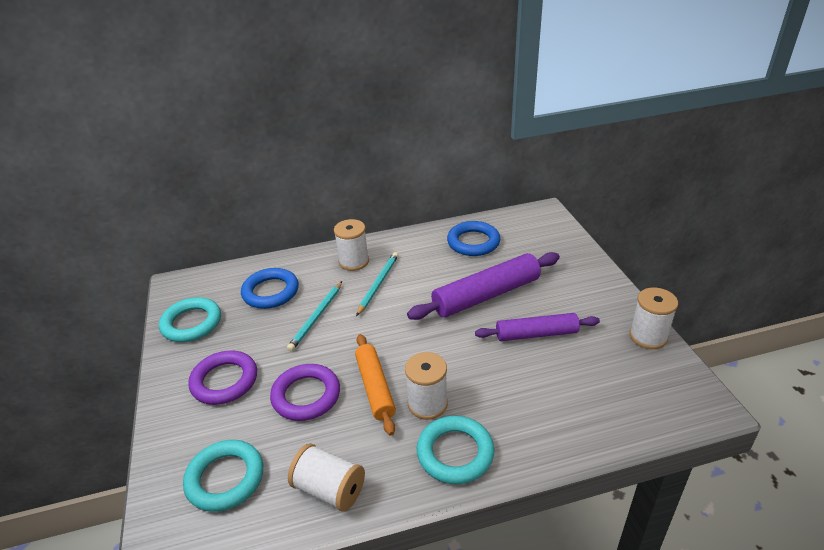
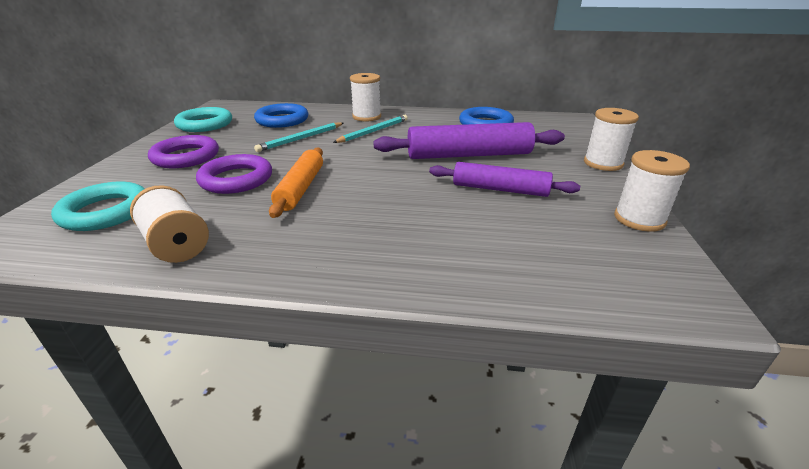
camera: 20 degrees right, 5 degrees down
(427, 404) = (337, 210): white spool -> white spool (603, 163)
(455, 453) = (327, 253): turquoise ring -> none

